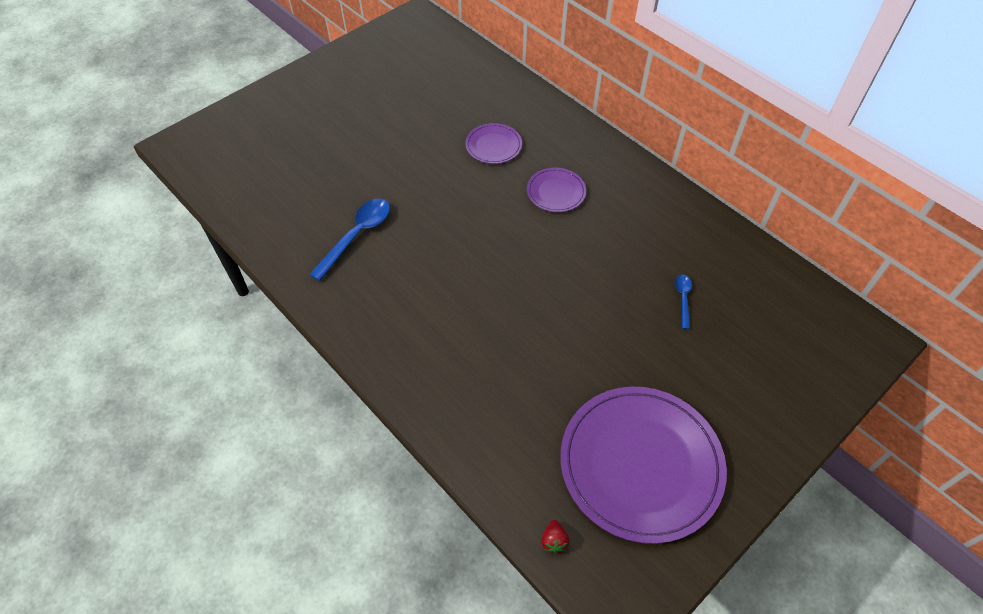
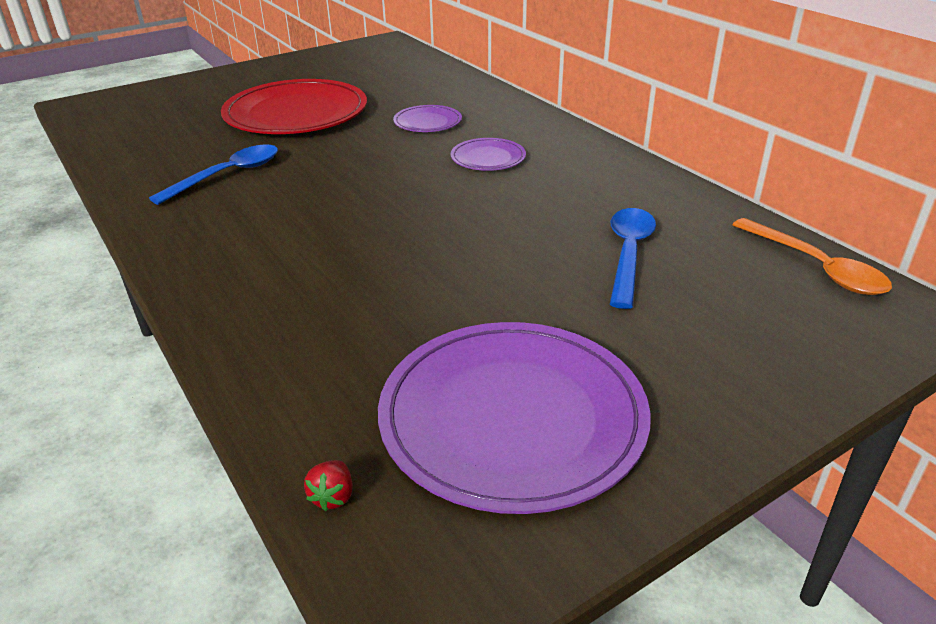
camera: 10 degrees right, 20 degrees down
(378, 142) = (296, 113): none -> red plate
(683, 298) = (629, 253): blue spoon -> blue spoon, size x1.88
(808, 299) = (816, 267): none -> orange spoon

